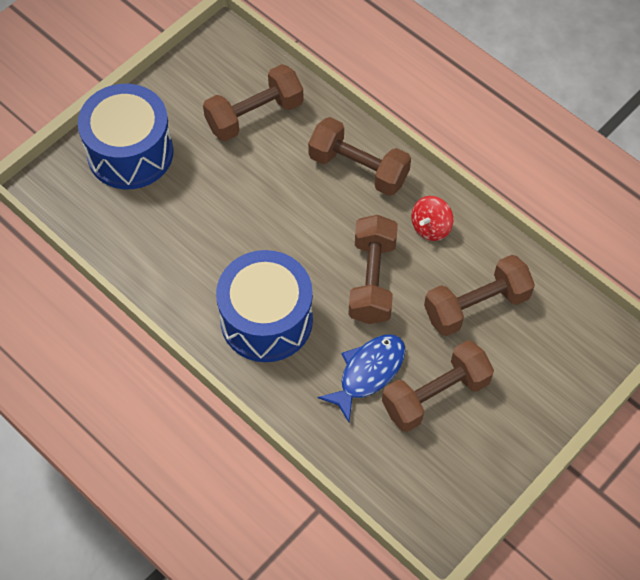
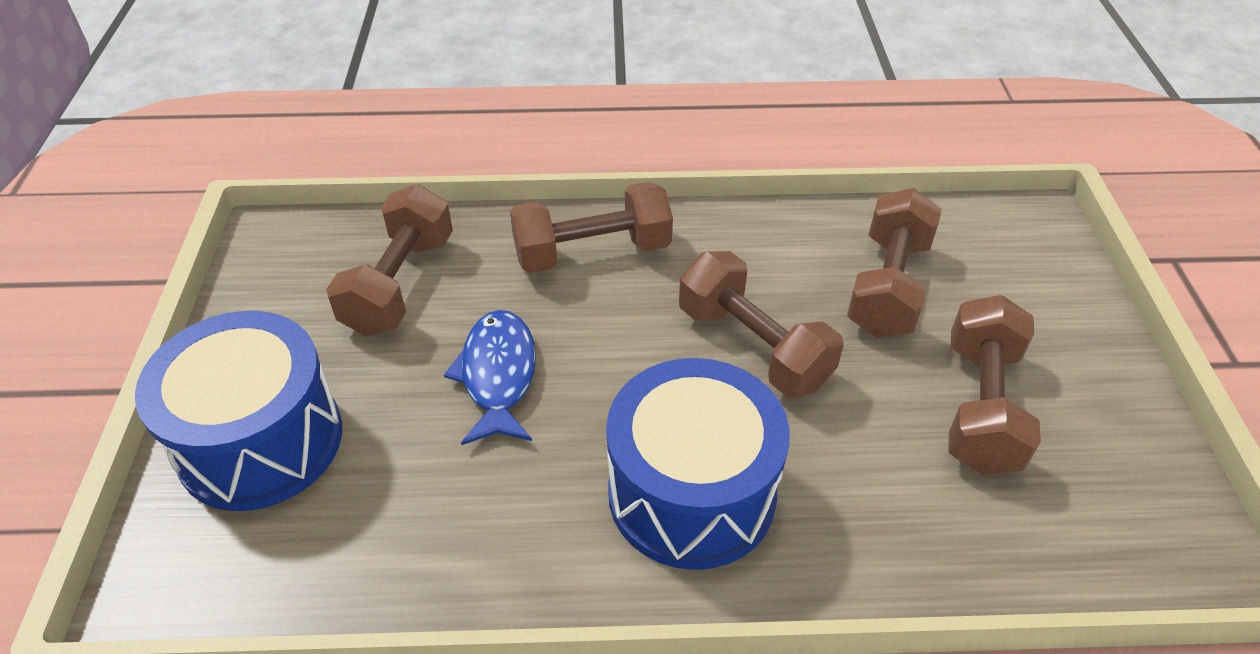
camera: 45 degrees left, 15 degrees down
(368, 373) = (884, 447): blue fish -> blue fish (498, 375)
(430, 227) = (742, 251): red spinning top -> none

